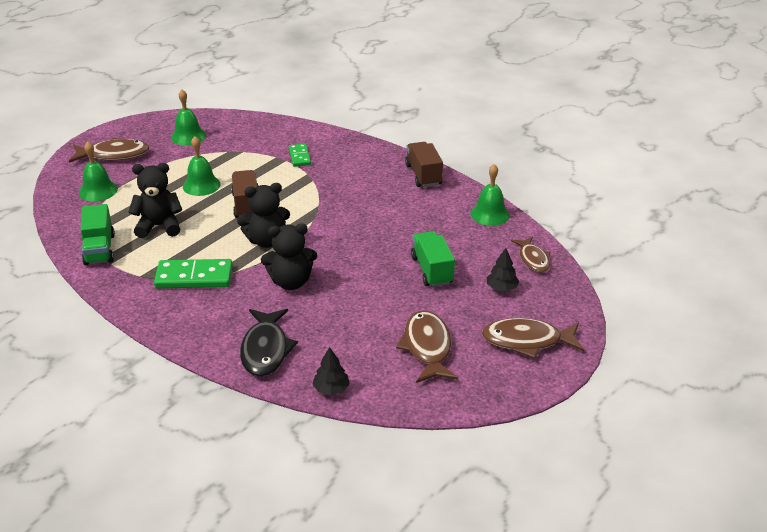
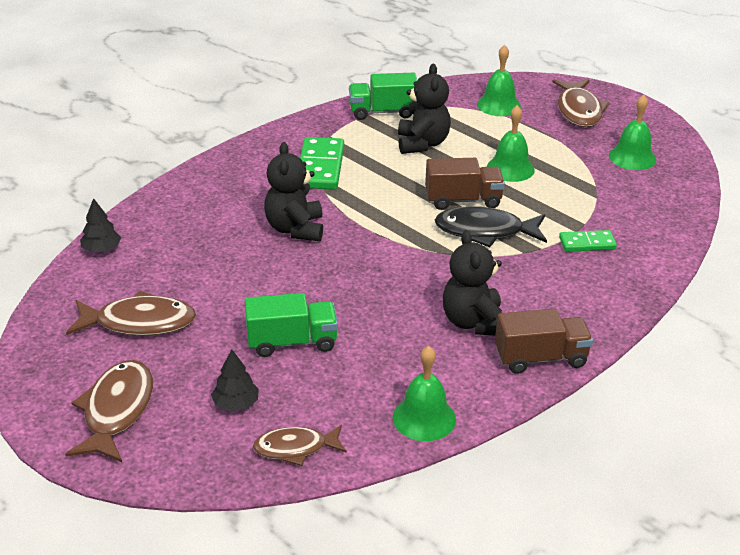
camera: 95 degrees right, 0 degrees up
(265, 350) = (181, 210): black fish -> black fish (485, 231)
(266, 241) = (382, 213): black teddy bear -> black teddy bear (474, 322)

